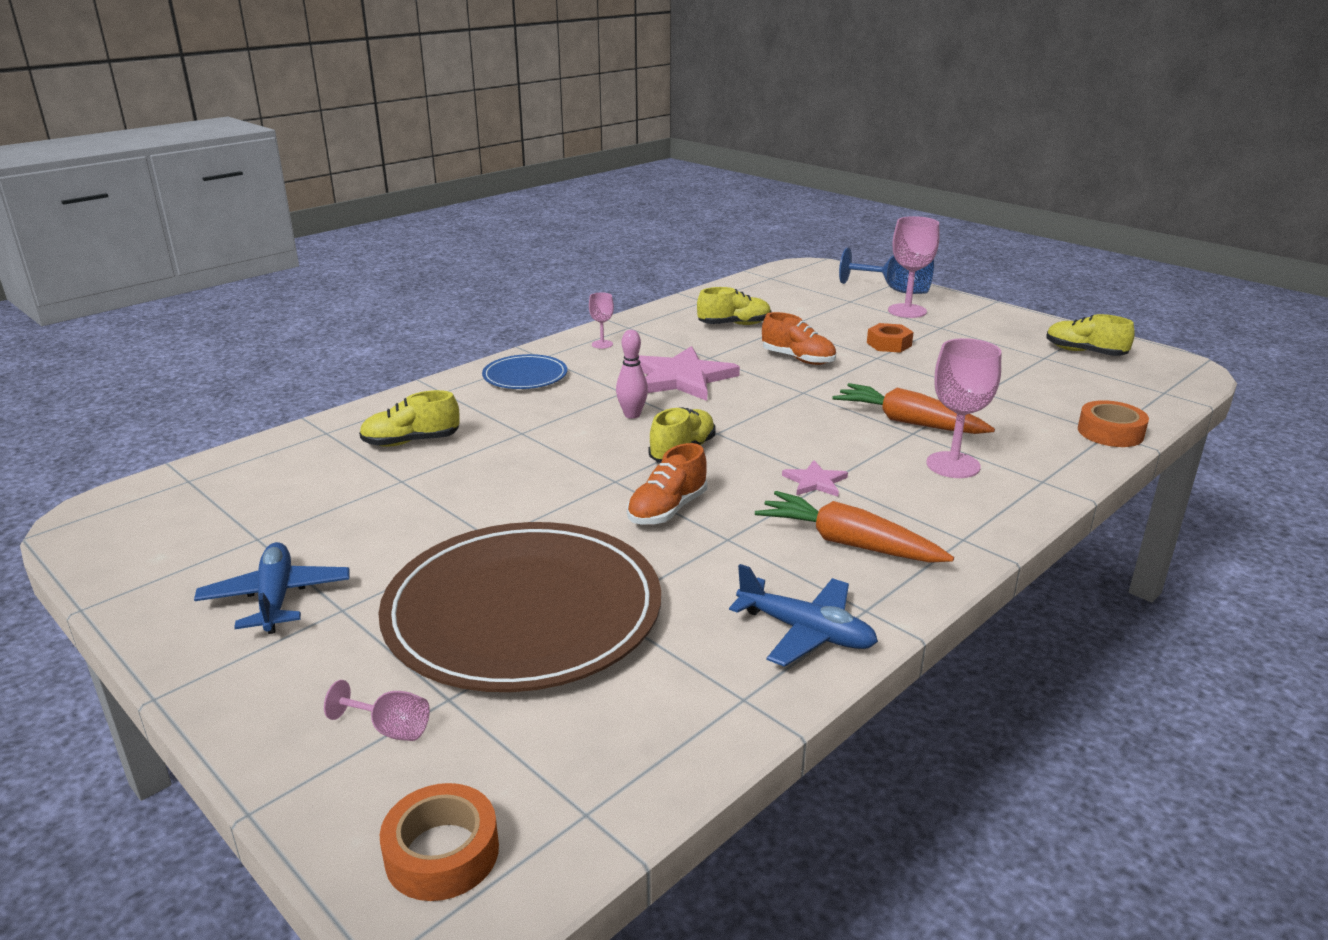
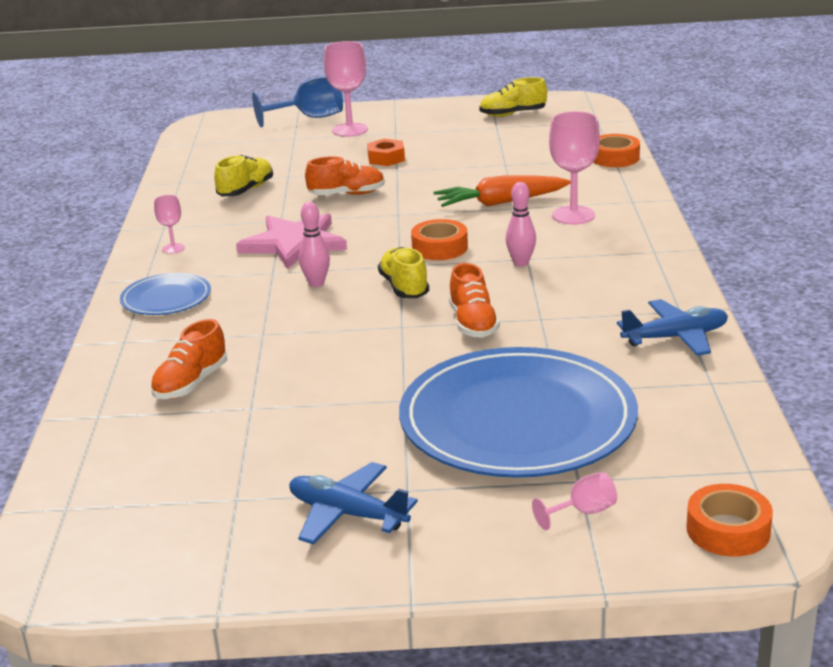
camera: 45 degrees left, 0 degrees up
(411, 442) = (191, 383): yellow shoe -> orange shoe
(523, 611) = (517, 420): brown plate -> blue plate
(777, 434) = (439, 248): none -> orange tape
(815, 481) = (521, 263): pink star -> pink bowling pin
(848, 543) = (607, 285): orange carrot -> none

